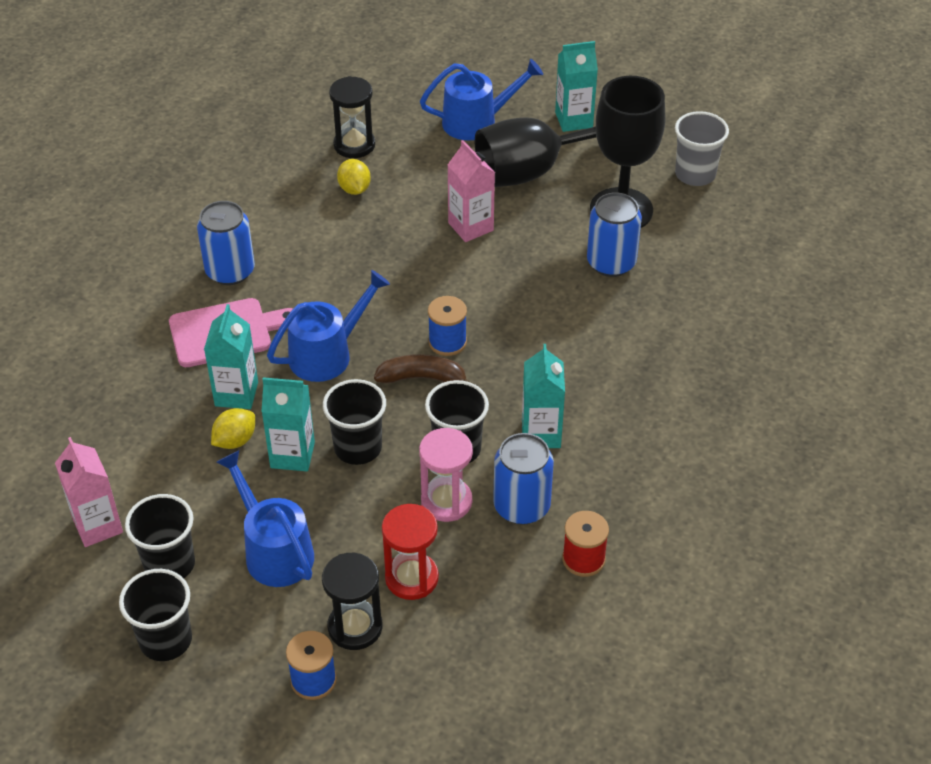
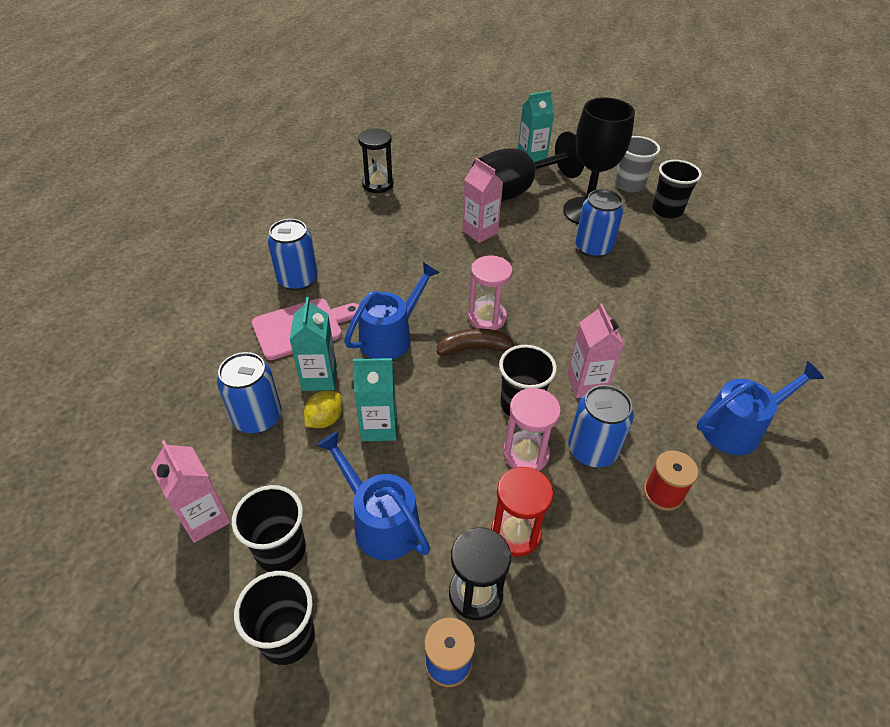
camera: 10 degrees left, 0 degrees up
(163, 430) = (258, 417): none -> blue can
(354, 189) = (385, 213): yellow lemon -> none
(358, 448) = (435, 414): black cup -> black cup (667, 210)
(447, 342) = (487, 317): blue spool -> pink hourglass
(477, 121) = (463, 163): blue watering can -> blue watering can (737, 427)
(541, 433) = (586, 384): turquoise carton -> pink carton

